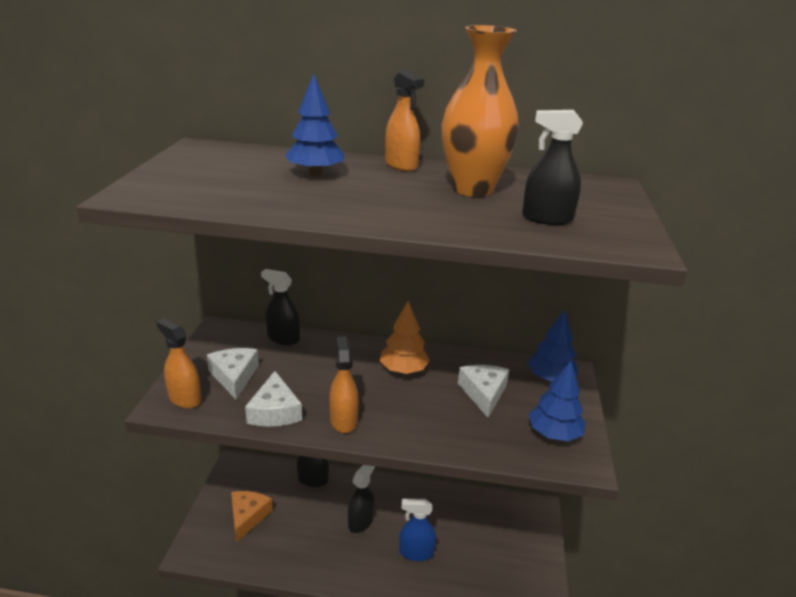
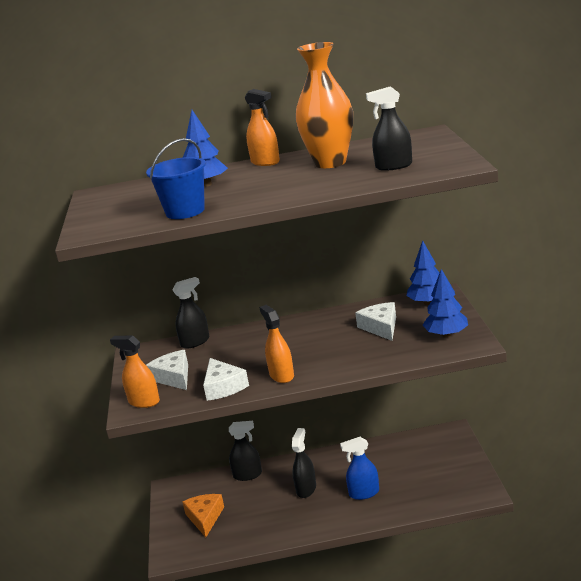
camera: 10 degrees left, 5 degrees down
(260, 201) = (185, 211): none -> blue bucket
(283, 338) = (195, 342): black spray bottle -> black spray bottle turned 135 degrees clockwise
(403, 370) = (309, 332): orange tree -> none

